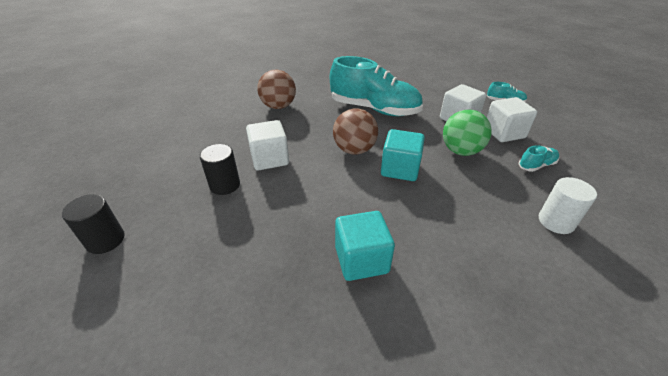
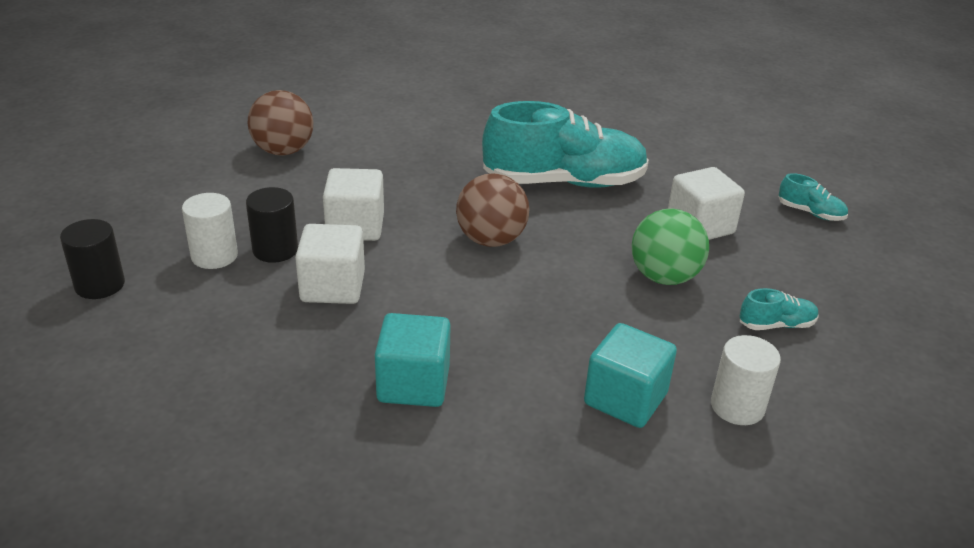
camera: 15 degrees right, 5 degrees down
(184, 199) = (214, 256): none -> white cylinder
(278, 106) = (408, 148): brown ball -> brown ball (283, 151)
(374, 109) = (564, 182): turquoise shoe -> turquoise shoe turned 45 degrees counterclockwise
(400, 169) = (545, 282): turquoise cube -> turquoise cube (625, 399)
(504, 133) = (763, 264): white cube -> white cube (333, 287)

